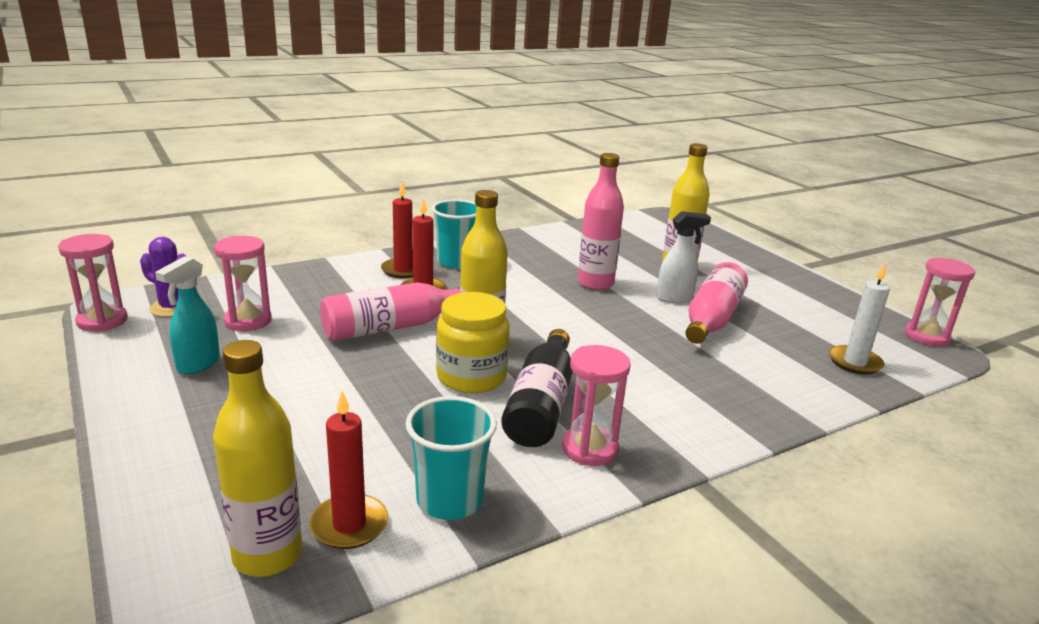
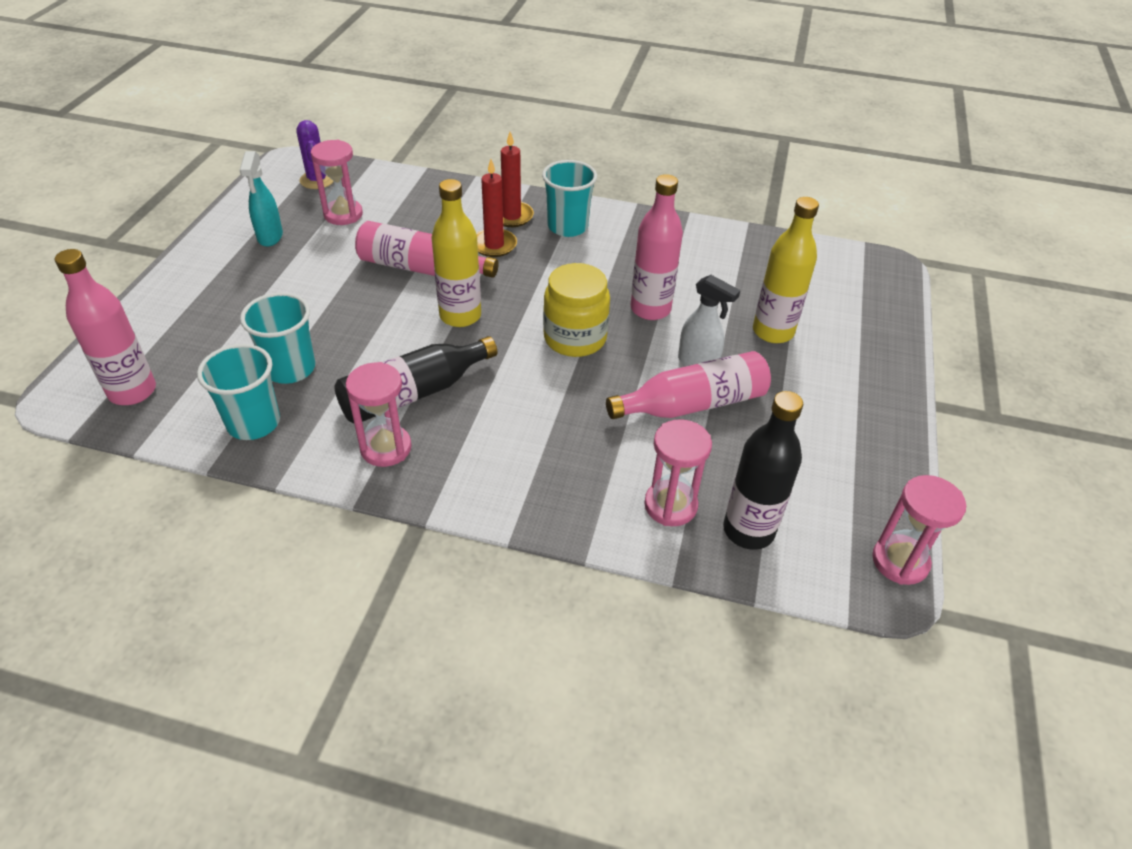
camera: 45 degrees right, 20 degrees up
(102, 321) = (268, 173): pink hourglass -> pink hourglass (670, 505)
(198, 364) = (270, 237): turquoise spray bottle -> turquoise spray bottle turned 75 degrees counterclockwise
(267, 555) = (132, 391): yellow bottle -> pink bottle
(349, 525) = (187, 401): red candle -> none
(407, 444) = (290, 369): none -> turquoise cup
(471, 377) = (406, 342): yellow jar -> yellow jar (575, 338)
(854, 362) = (748, 530): white candle -> black bottle

